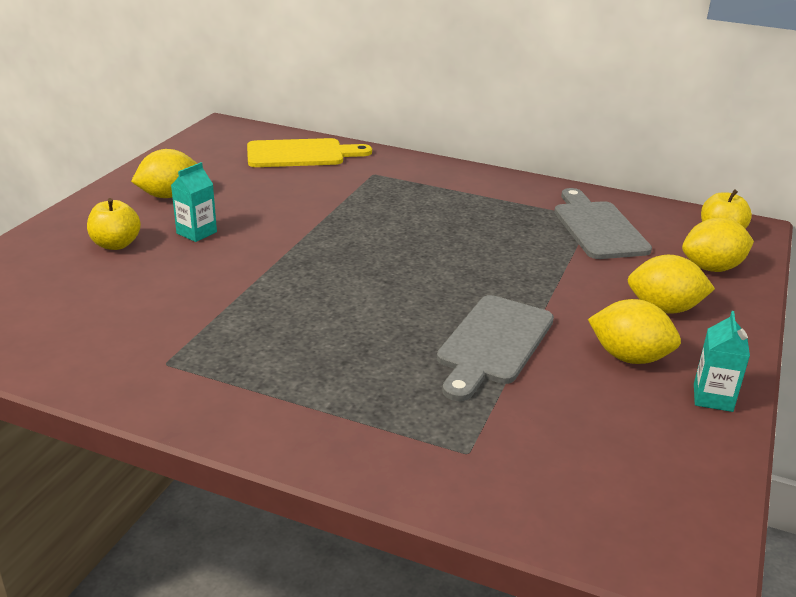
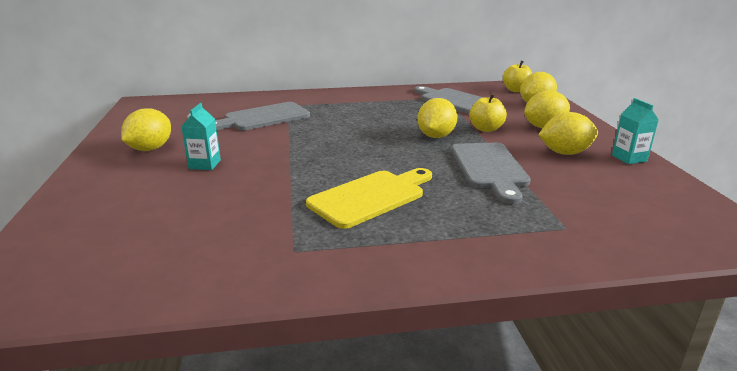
camera: 30 degrees left, 5 degrees down
(116, 244) = (144, 188): yellow apple -> yellow apple (486, 129)
(301, 154) = (223, 105): yellow cutting board -> yellow cutting board (371, 197)
(323, 185) = (263, 118): none -> grey cutting board
(491, 275) = (436, 136): none -> yellow lemon

